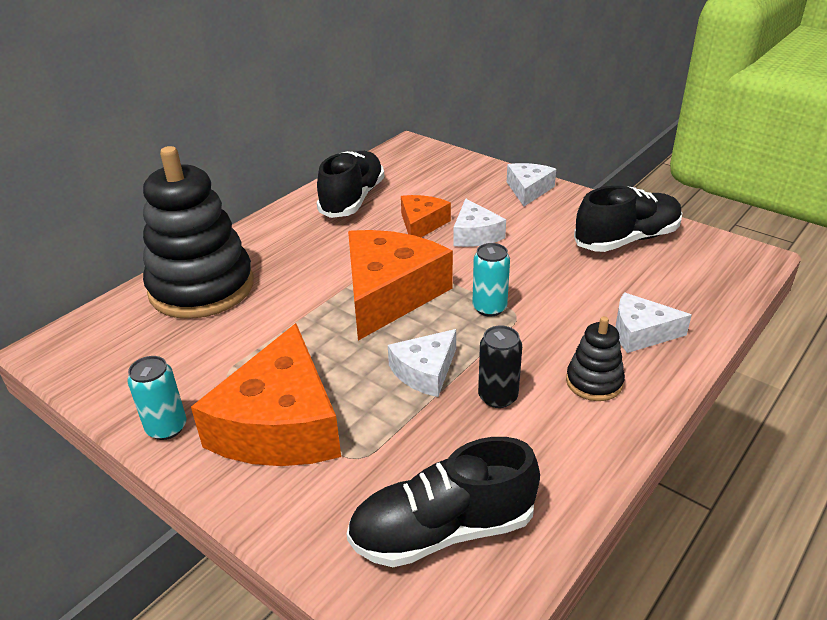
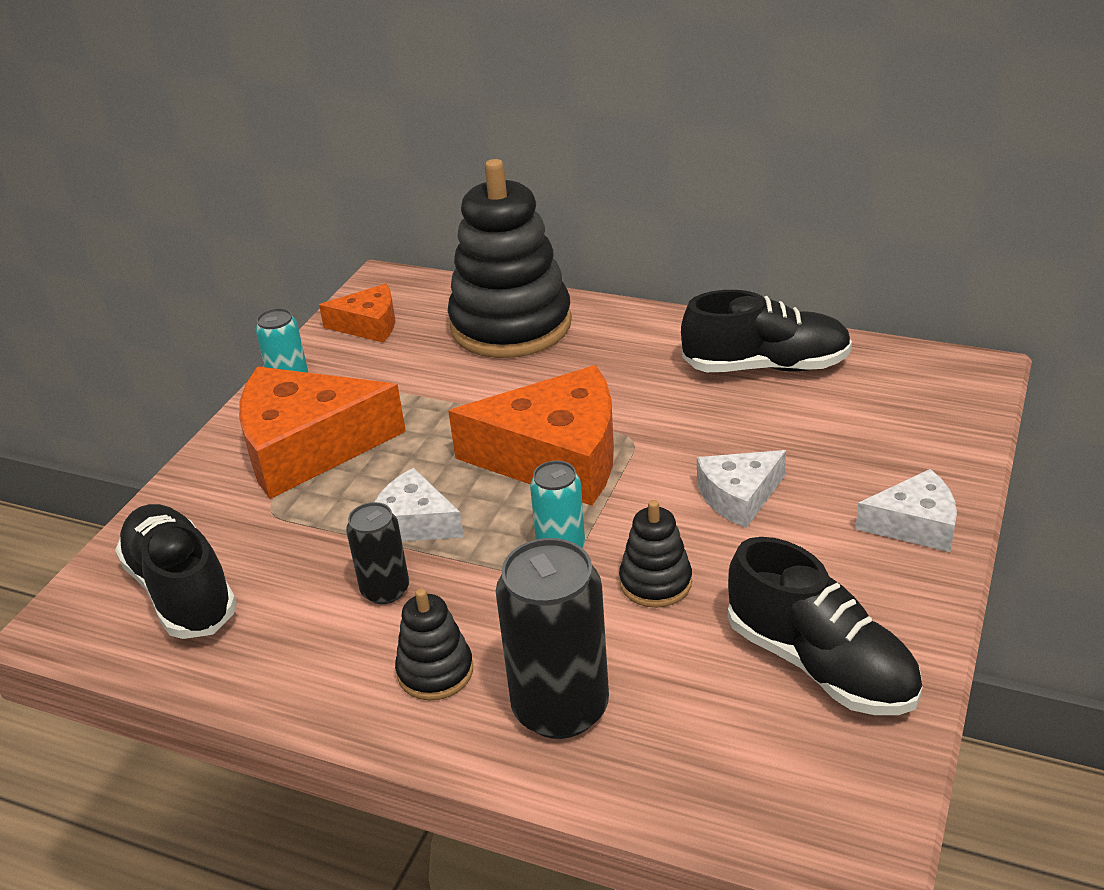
camera: 75 degrees right, 0 degrees up
(421, 224) = (737, 441): orange cheese -> orange cheese (369, 325)
(540, 278) = (655, 582): none -> black stacking toy
(641, 333) = (560, 708): white cheese -> black can

